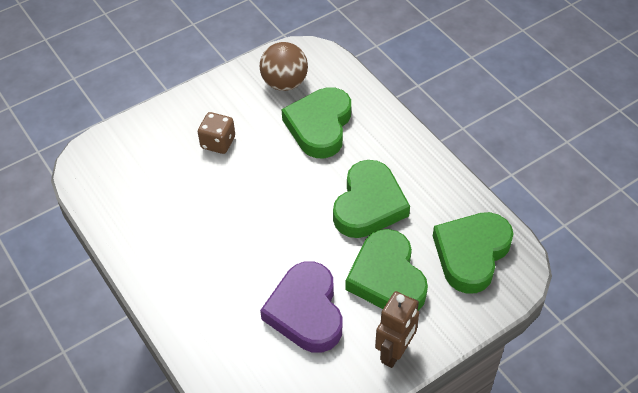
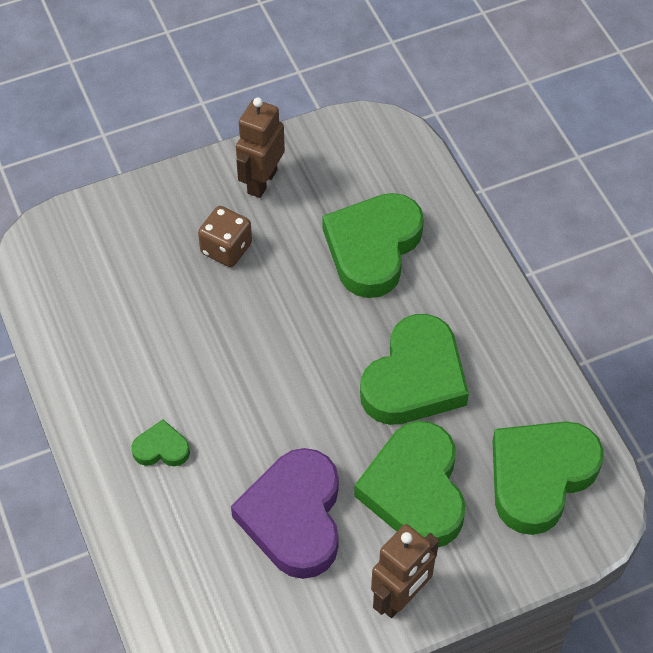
camera: 10 degrees right, 5 degrees up
(200, 282) = (161, 448): none -> green heart
(233, 96) = (261, 181): none -> brown robot
(284, 83) = (338, 173): brown ball -> none

